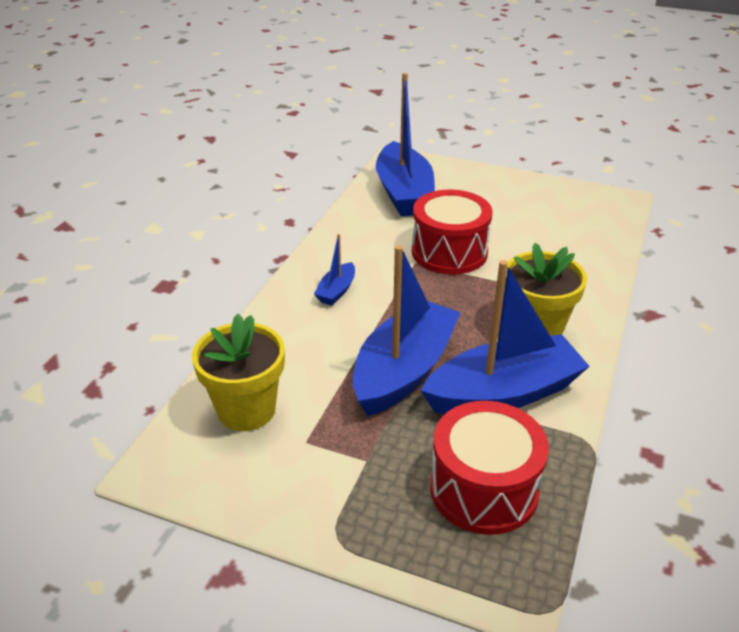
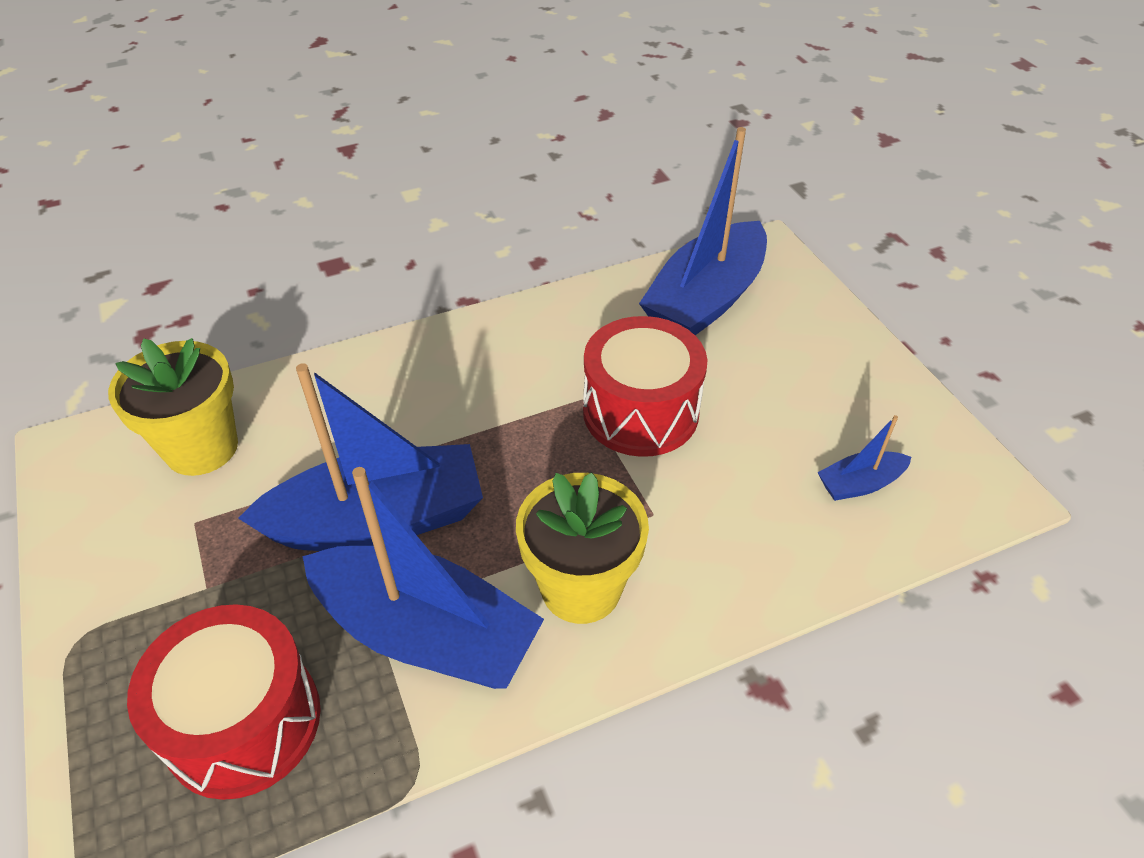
camera: 45 degrees right, 10 degrees up
(336, 291) = (455, 377): blue boat -> blue boat (859, 484)

